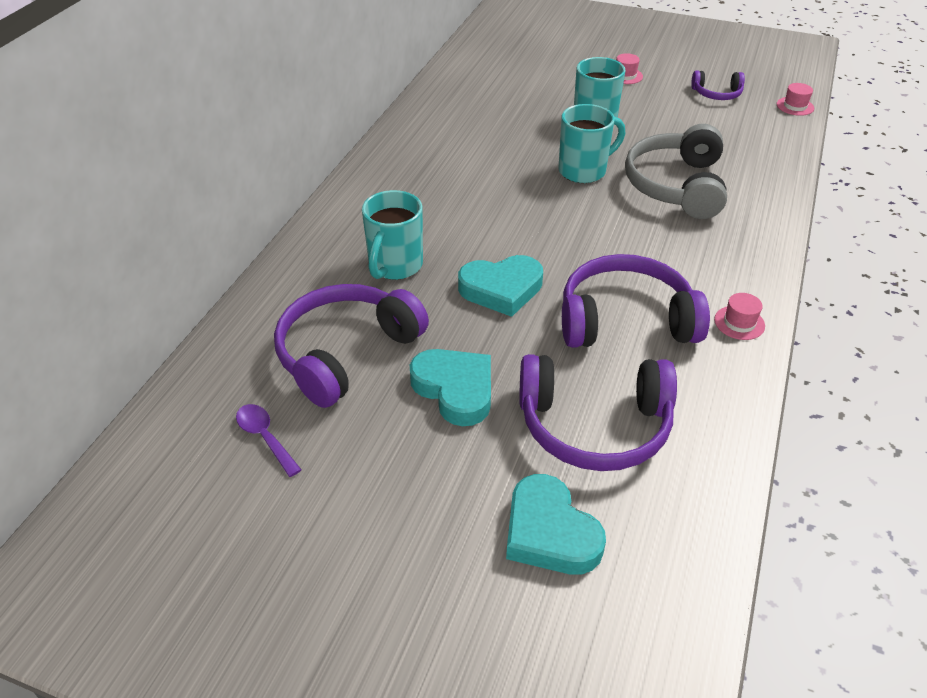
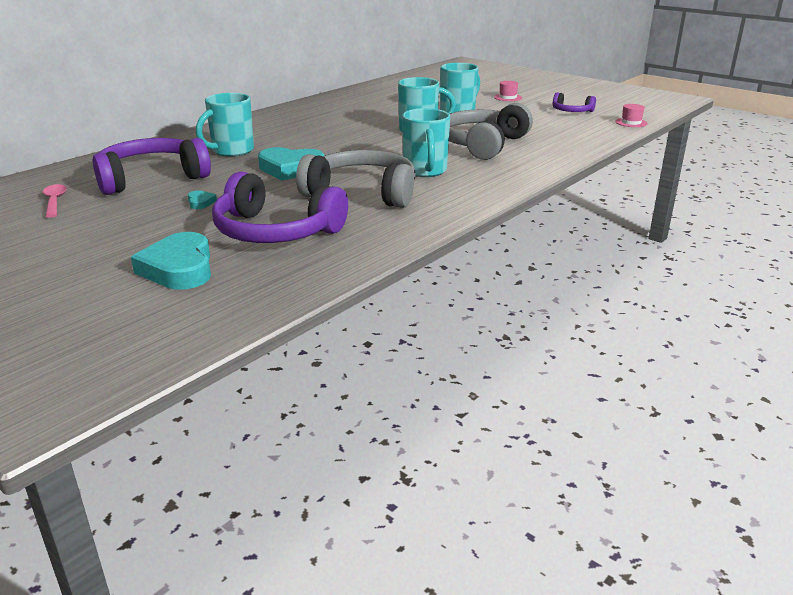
camera: 20 degrees right, 15 degrees down
(265, 437) = (55, 201): purple spoon -> pink spoon
(455, 389) = (200, 202): turquoise heart -> turquoise heart, size x0.44
(625, 320) = (362, 193): purple headphones -> grey headphones
(658, 257) = (425, 171): none -> turquoise mug
(739, 323) = (449, 206): pink hat -> none

